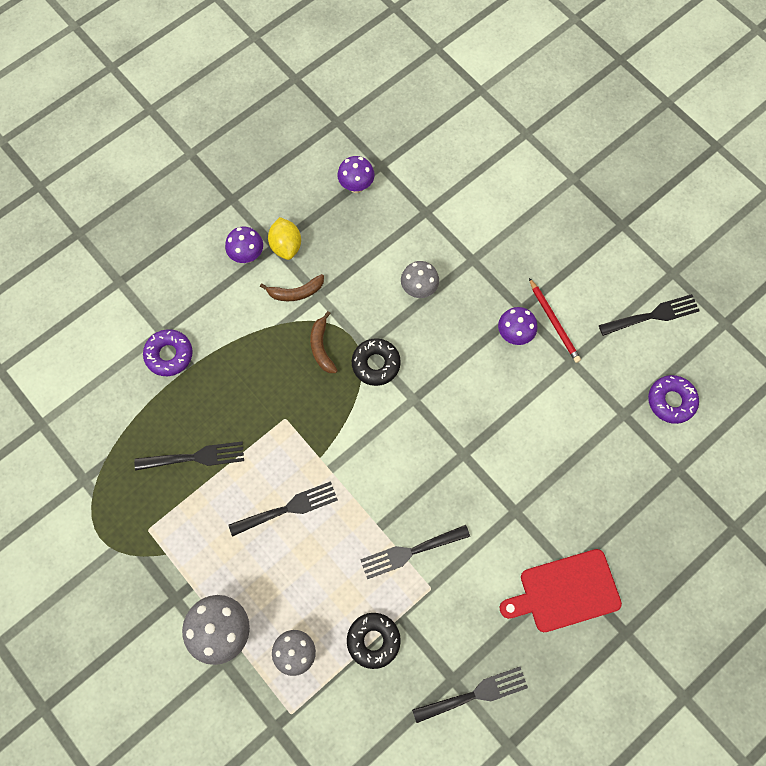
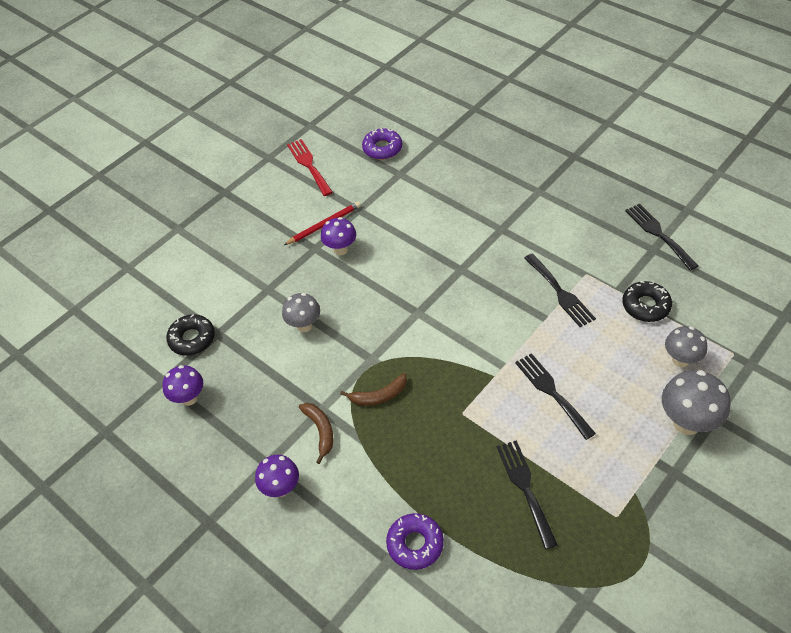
camera: 95 degrees left, 20 degrees down
(286, 246) = (265, 451): yellow lemon -> none
(376, 364) = (388, 347): black donut -> black donut (192, 339)
(565, 592) = (556, 191): red cutting board -> none
(653, 315) = (309, 165): black fork -> red fork

